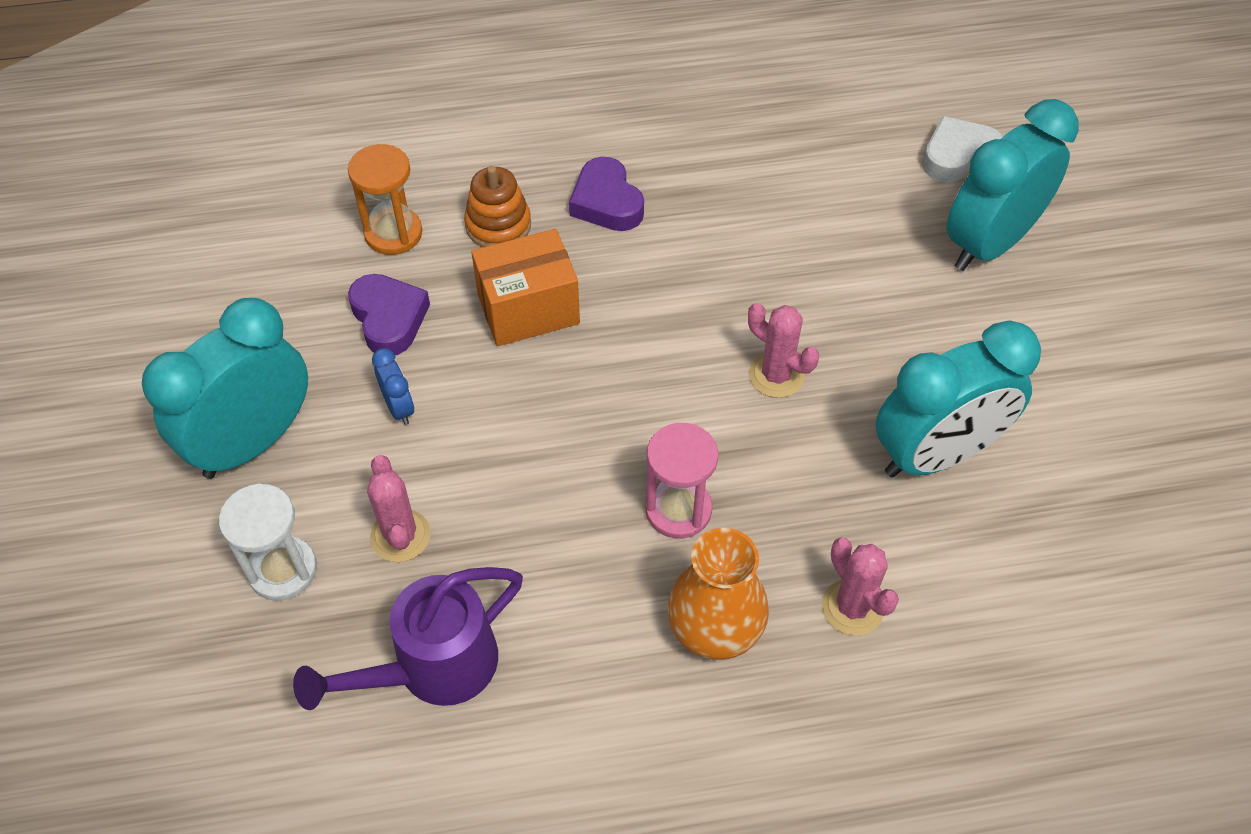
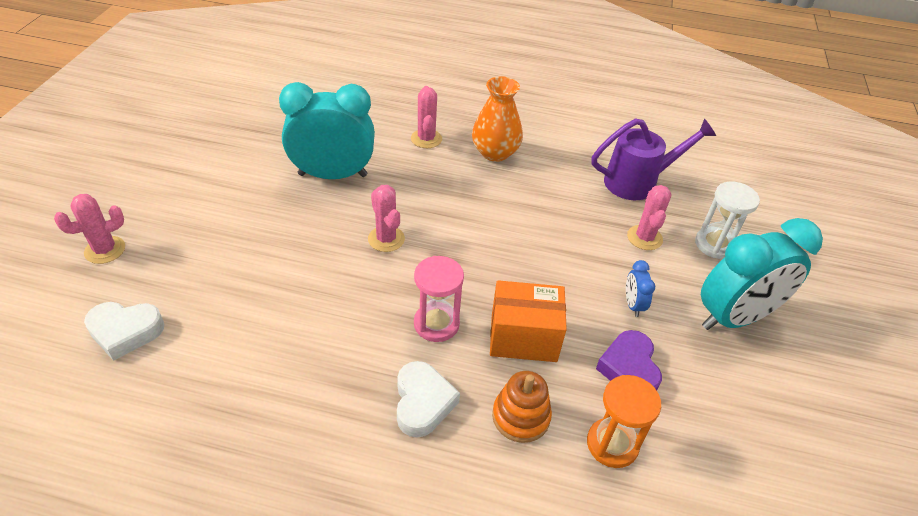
camera: 160 degrees left, 10 degrees down
(606, 202) = (422, 403): purple heart -> white heart
(678, 510) = (485, 198): pink hourglass -> pink hourglass (436, 324)
(989, 243) = (181, 263): turquoise clock -> none
(1089, 224) = (105, 250): none -> pink cactus

